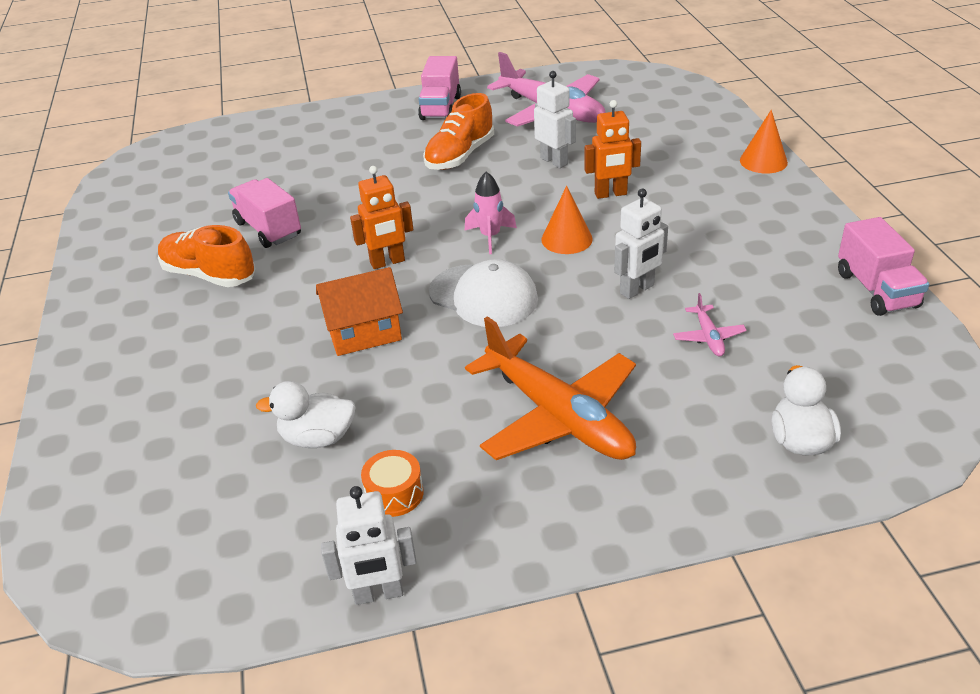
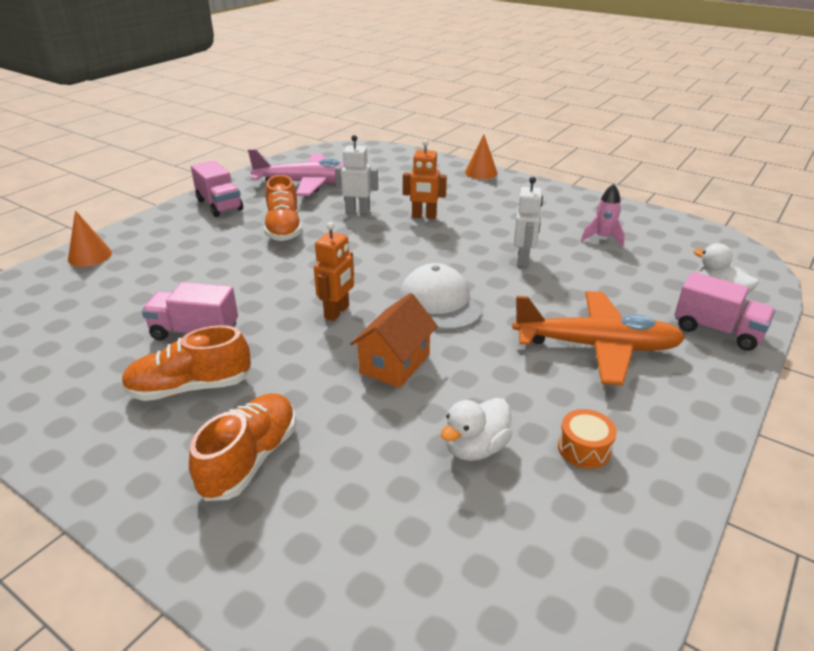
camera: 45 degrees left, 5 degrees down
(174, 351) = (250, 459): none -> orange shoe
(378, 594) = (679, 515): white robot -> none
(483, 296) = (440, 303): white cap -> white cap turned 105 degrees counterclockwise
(490, 237) = (386, 267): pink rocket -> pink rocket (603, 238)
(566, 239) = (438, 250): orange cone -> orange cone (90, 256)
(610, 194) = (424, 216): orange robot -> orange robot turned 60 degrees clockwise
(708, 337) = (599, 267): pink plane -> none
(876, 290) = (632, 212): pink truck -> pink truck (717, 331)

